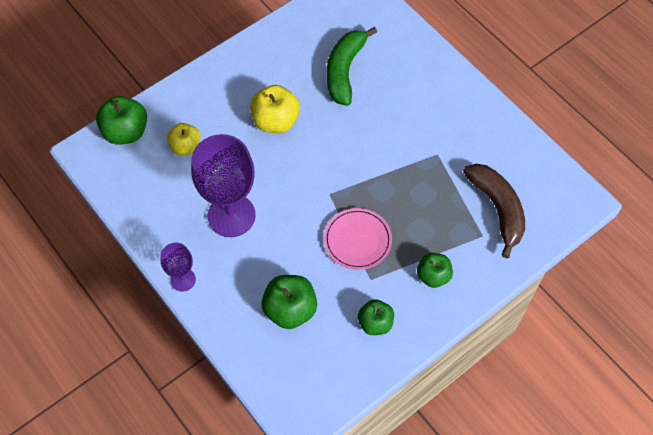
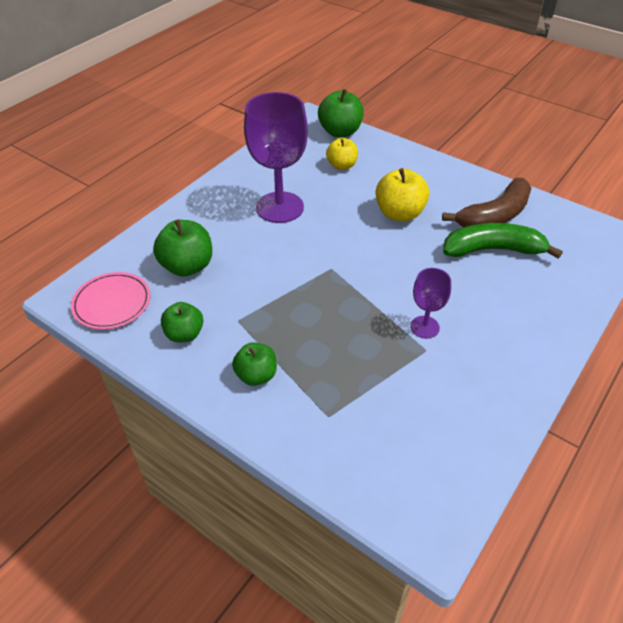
camera: 75 degrees right, 15 degrees down
(183, 280) = (204, 193): purple goblet -> purple goblet (424, 327)
(357, 240) = (282, 301): pink plate -> pink plate (112, 303)
(497, 209) = (374, 426): brown banana -> brown banana (494, 215)

